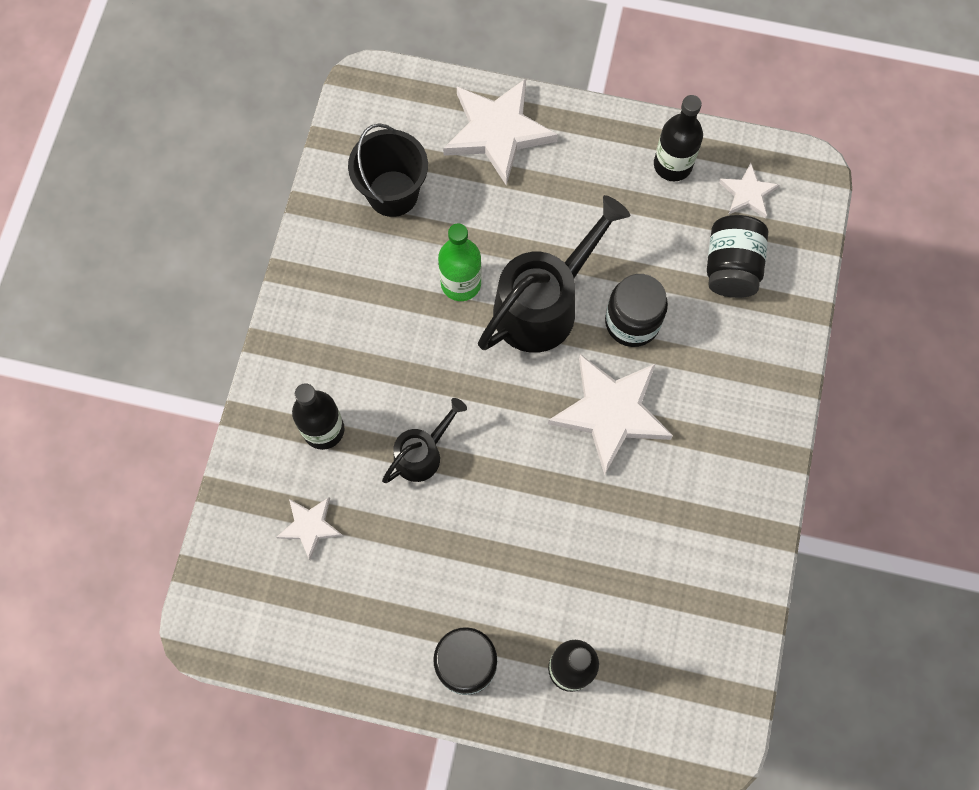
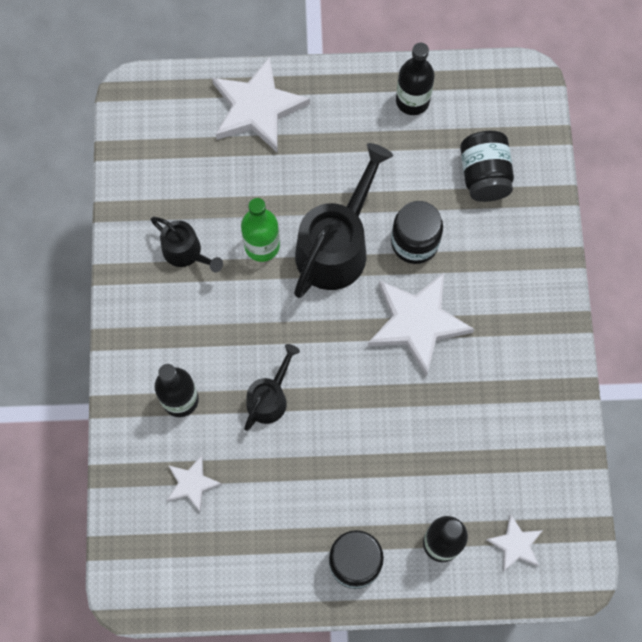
camera: 15 degrees left, 0 degrees up
(376, 270) = (186, 252): none -> black watering can
(393, 193) = (182, 183): black bucket -> none
(747, 193) = (481, 110): white star -> white star (515, 544)

